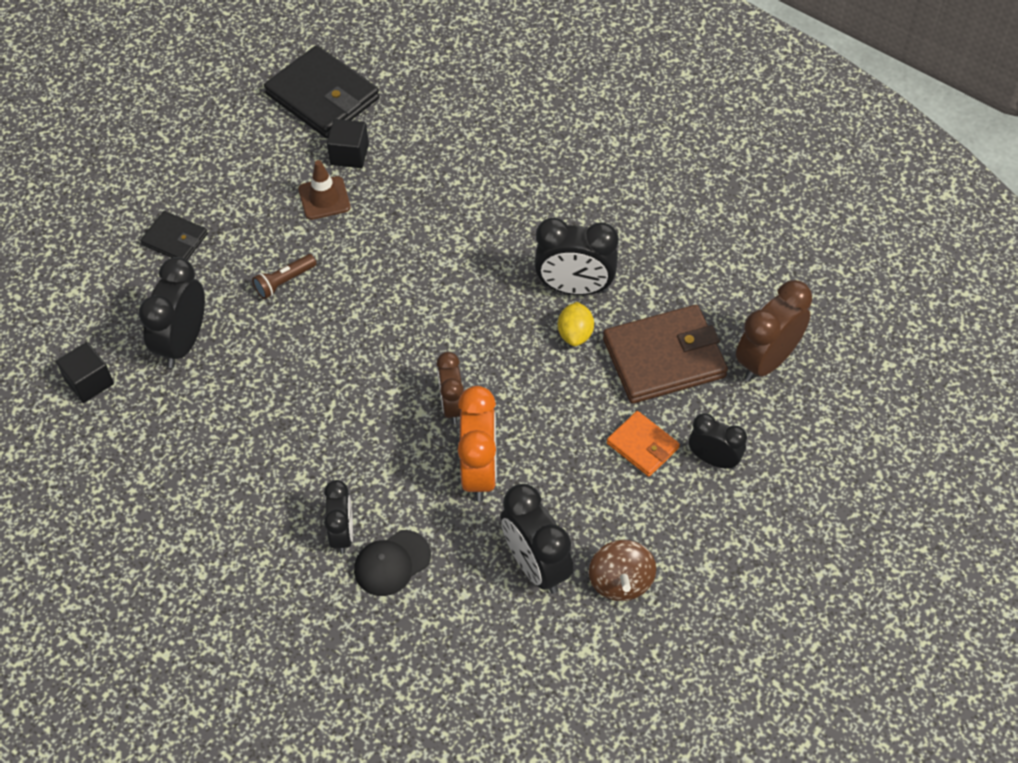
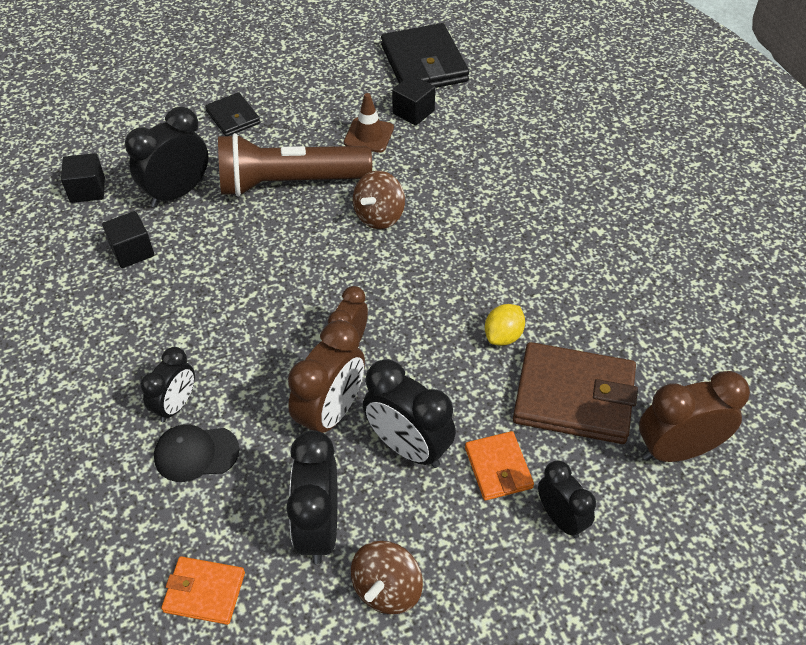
camera: 30 degrees right, 5 degrees down
(187, 420) = (132, 251): none -> black cube
(284, 282) = (289, 183): brown flashlight -> brown flashlight, size x2.45
(393, 275) = (379, 216): none -> brown spinning top
(479, 472) = (331, 413): orange clock -> brown clock
(483, 661) = (204, 592): none -> orange wallet
(575, 288) = (530, 296): black clock -> black clock (408, 447)

